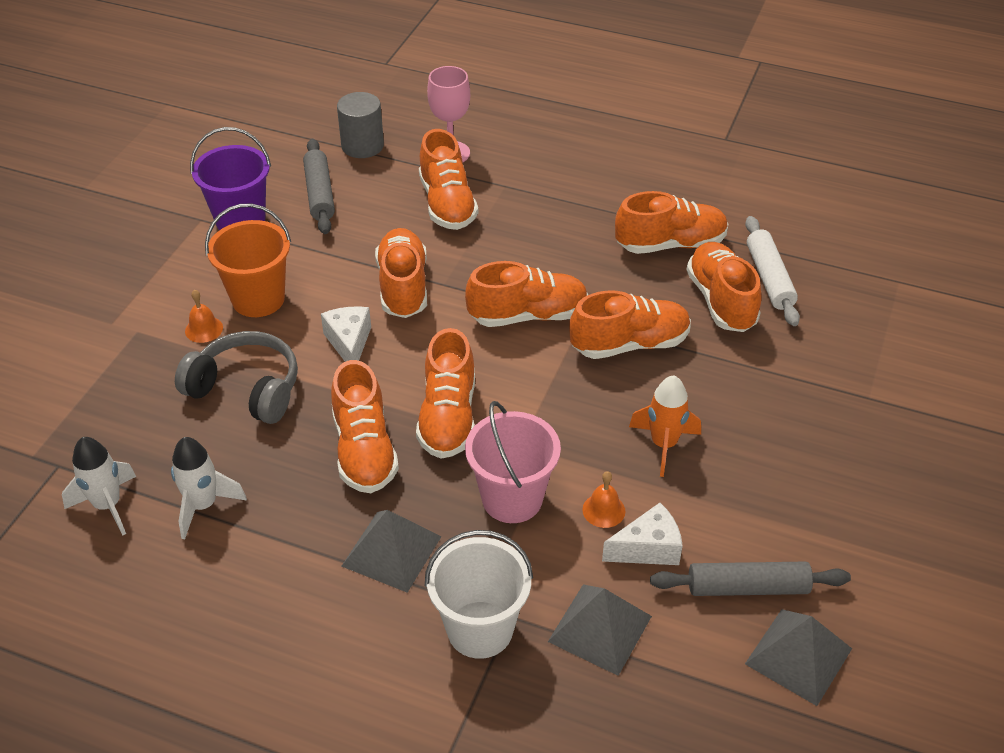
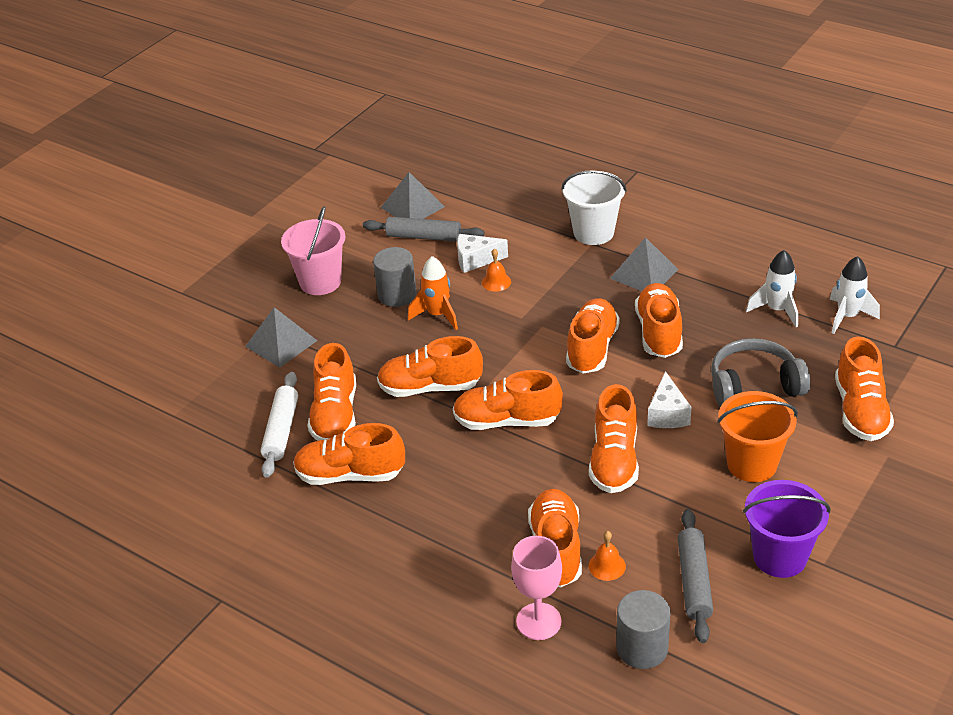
camera: 165 degrees left, 5 degrees down
(127, 371) = (860, 411): none -> orange shoe
(204, 329) = (799, 440): orange bell -> orange bell (607, 566)
(246, 389) = (754, 385): grey headphones -> grey headphones turned 135 degrees clockwise
(512, 499) = (556, 294): pink bucket -> pink bucket (320, 282)
(600, 628) = (521, 227): grey pyramid -> grey pyramid (281, 343)
(734, 471) = (397, 295): none -> grey cylinder

